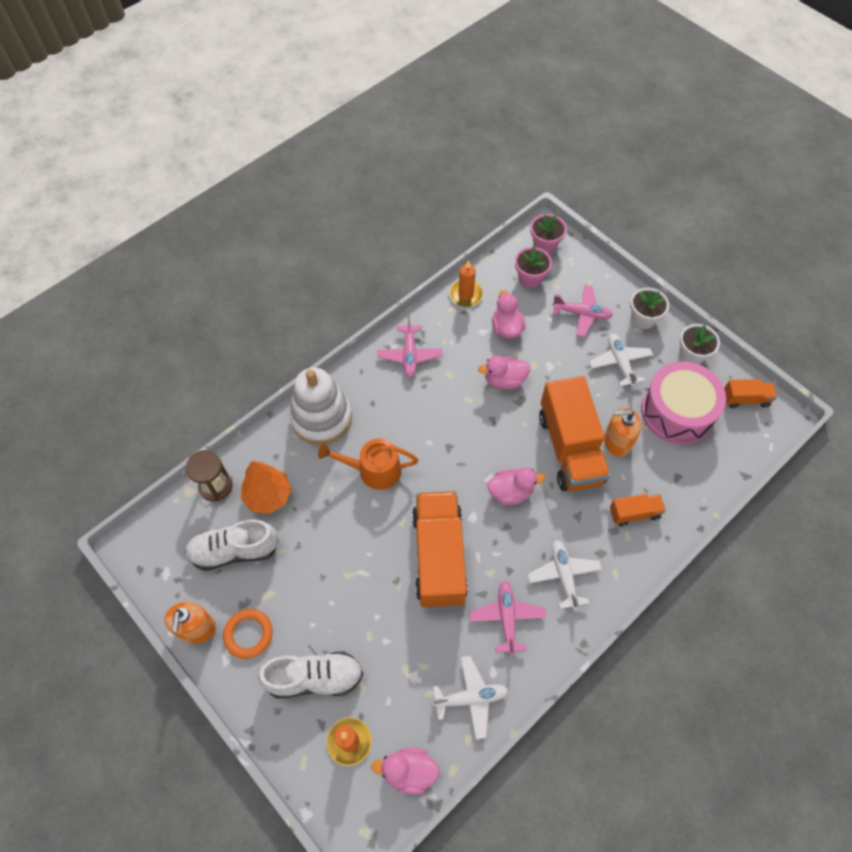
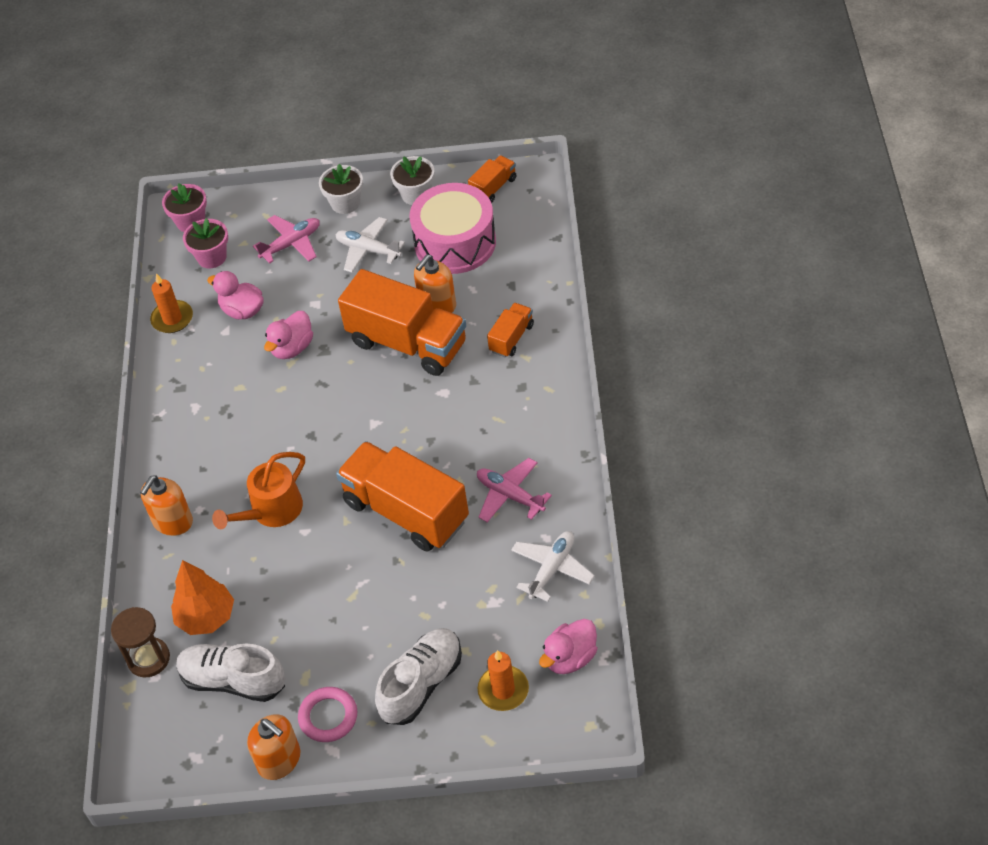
camera: 45 degrees left, 10 degrees down
(234, 550) = (233, 680): white shoe -> white shoe turned 75 degrees clockwise
(248, 634) = (328, 717): orange ring -> pink ring
(321, 418) = (172, 521): white stacking toy -> orange soap dispenser
(409, 355) = (185, 406): pink plane -> none
(510, 492) = (402, 416): pink duck -> none
(563, 575) = (514, 427): white plane -> none

